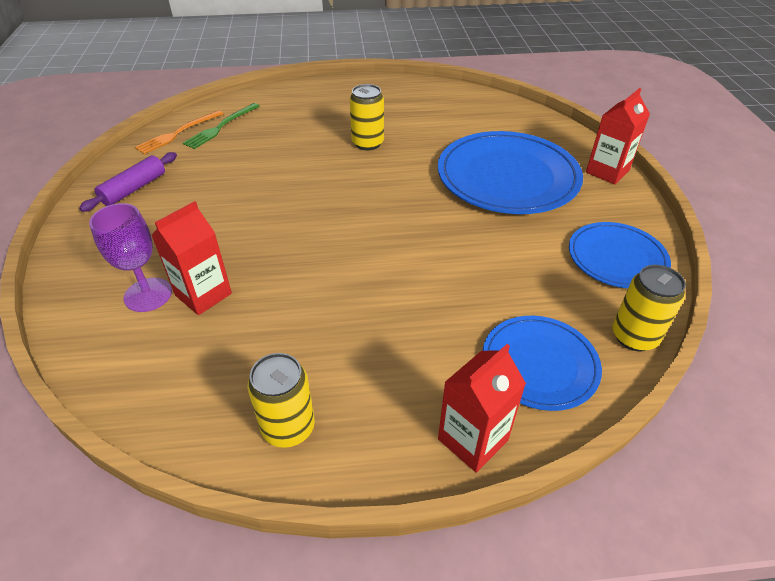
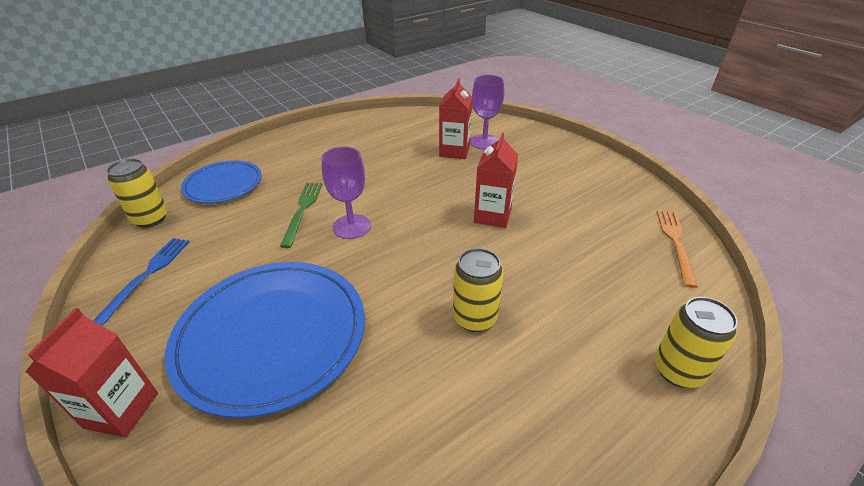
camera: 150 degrees right, 5 degrees down
(134, 189) = (603, 184): purple rolling pin -> none
(221, 127) = (654, 268): green fork -> green fork (302, 210)
(288, 428) = (352, 128): yellow can -> yellow can (678, 370)
(406, 237) = (351, 226): none -> purple goblet
(473, 440) = (258, 149): red carton -> red carton (492, 216)
(616, 258) = (146, 276): blue plate -> blue fork

